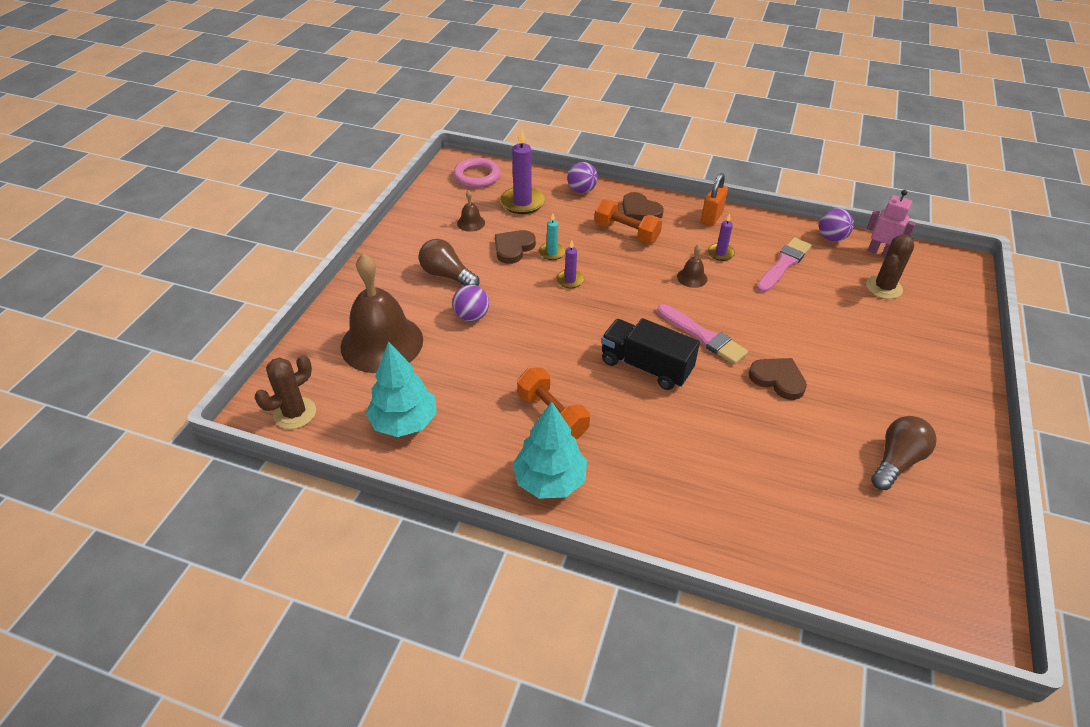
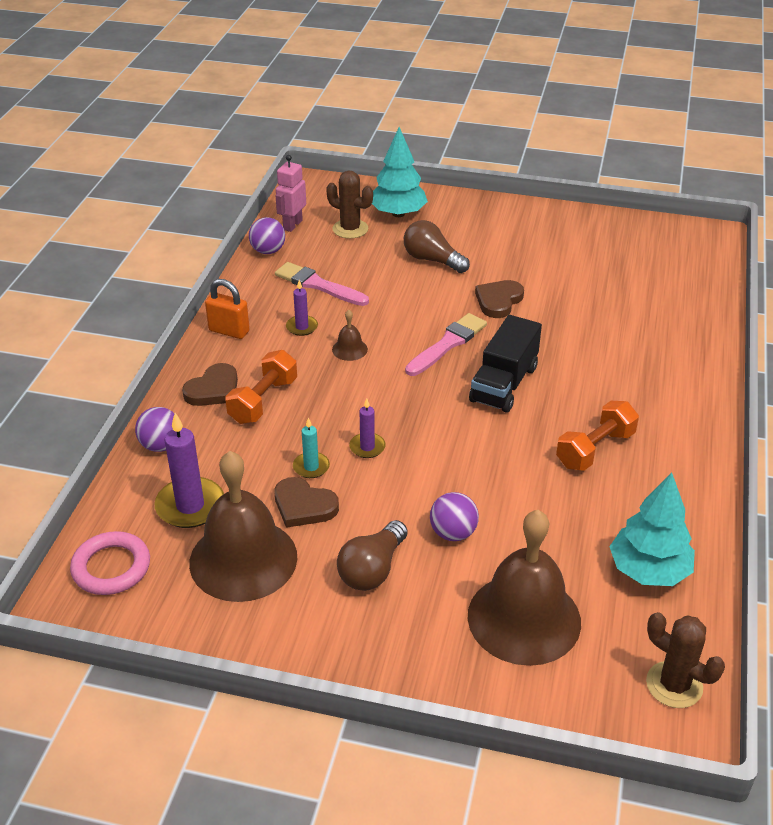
camera: 95 degrees left, 5 degrees down
(471, 223) = (243, 559): brown bell -> brown bell, size x2.47
(549, 480) = (680, 446): turquoise tree -> turquoise tree (398, 214)
(896, 461) = (576, 249): brown light bulb -> brown light bulb (432, 260)

